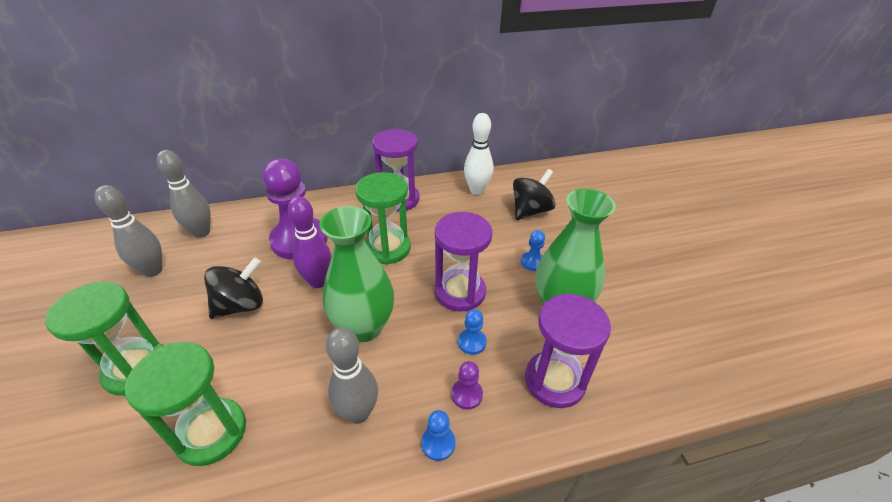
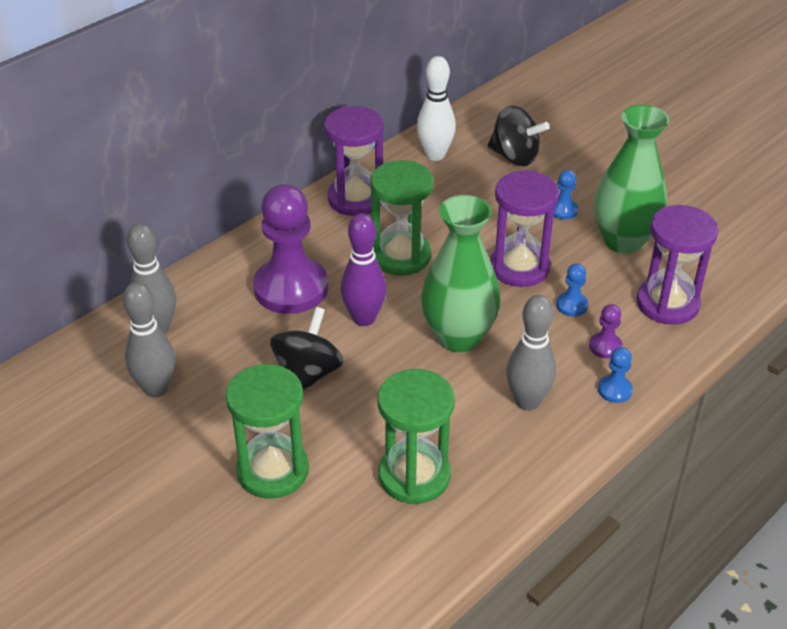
camera: 30 degrees left, 0 degrees up
(530, 211) = (515, 157): black spinning top -> black spinning top turned 105 degrees clockwise

